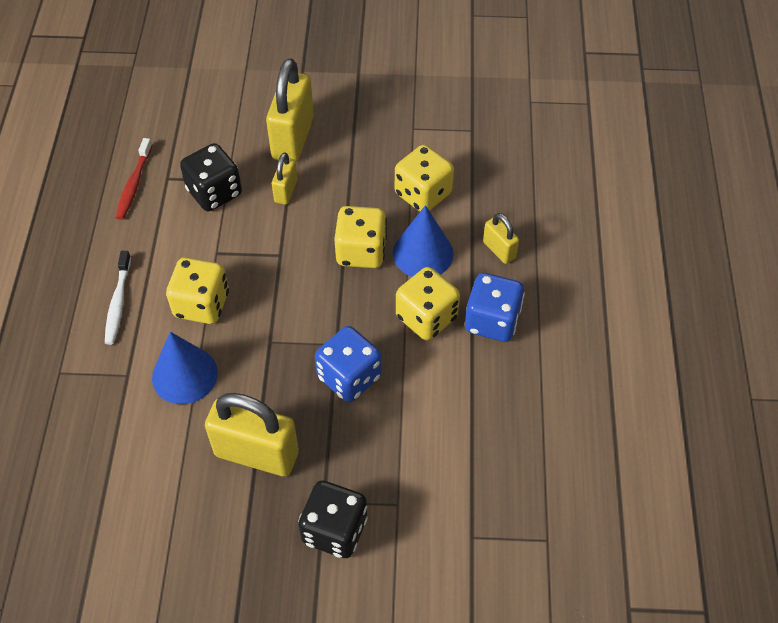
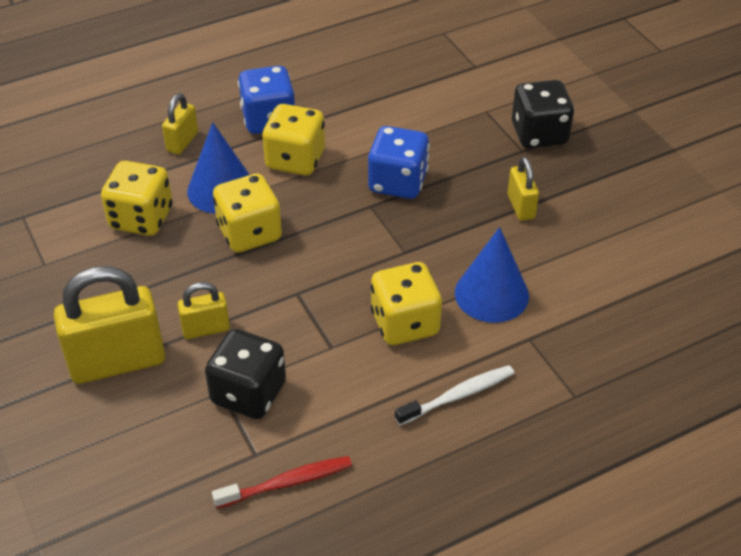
camera: 120 degrees left, 10 degrees down
(256, 454) = (521, 206): yellow padlock -> yellow padlock, size x0.51

